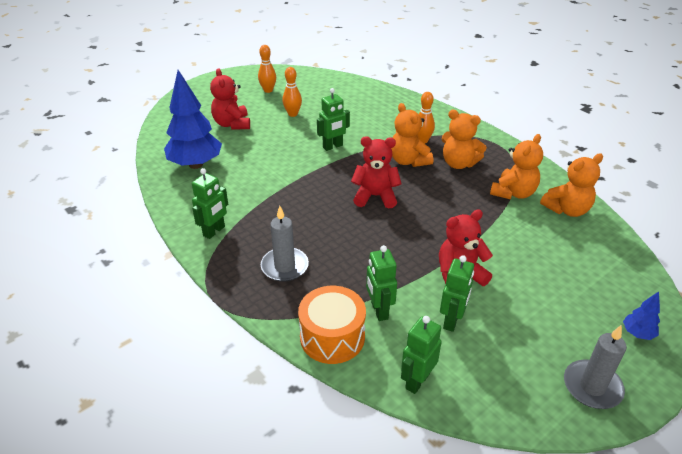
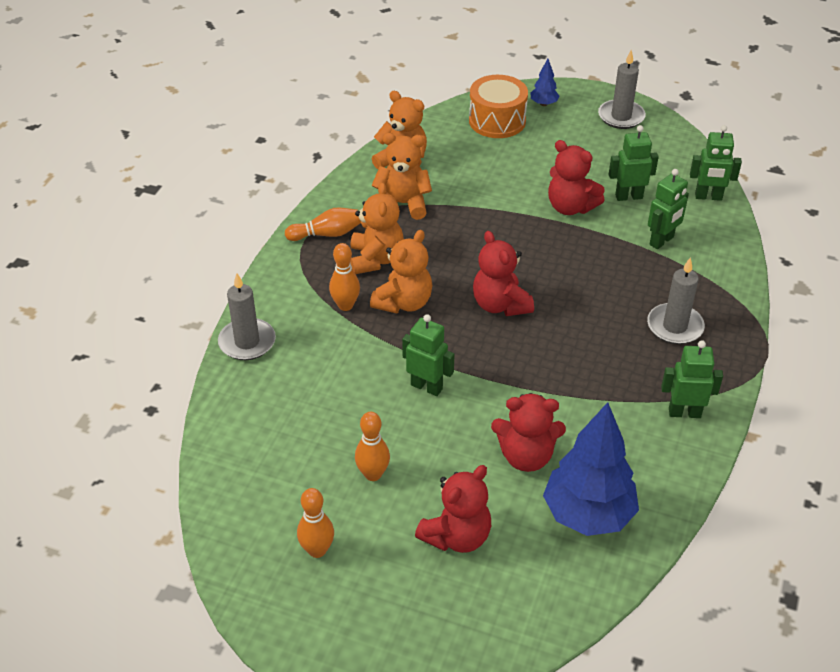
camera: 120 degrees left, 5 degrees up
(252, 160) = (526, 456): none -> red teddy bear
(332, 337) = (719, 257): orange drum -> orange drum (497, 121)
(418, 105) = (247, 342): none -> grey candle
(498, 153) = (326, 234): none -> orange bowling pin

